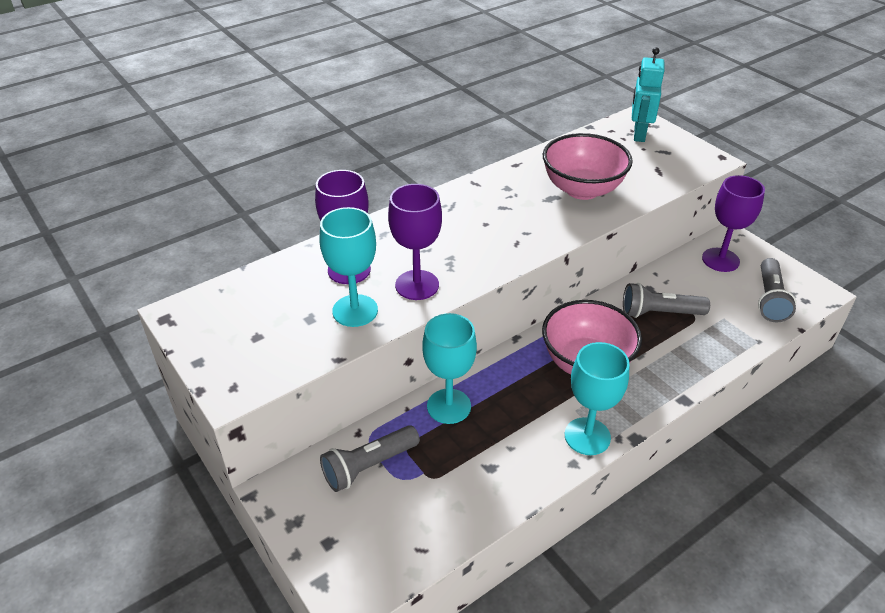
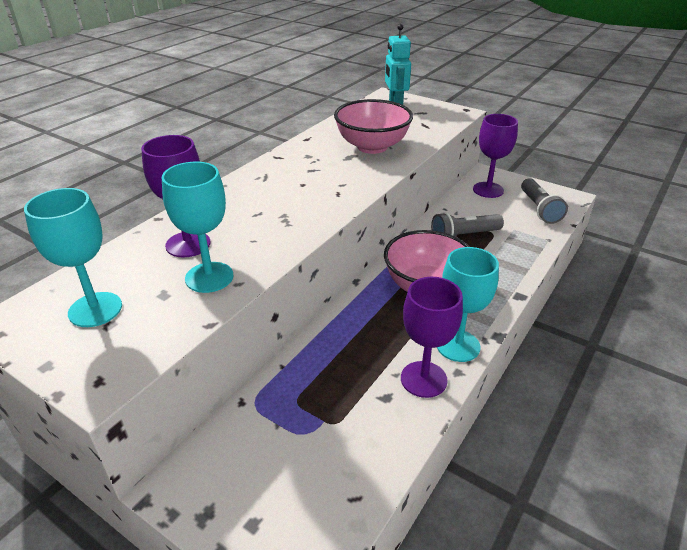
camera: 20 degrees left, 5 degrees down
(369, 466) = (265, 431): grey flashlight -> none
(417, 285) = (262, 243): purple goblet -> purple goblet (423, 379)
(449, 406) = (321, 353): turquoise goblet -> turquoise goblet (95, 309)

